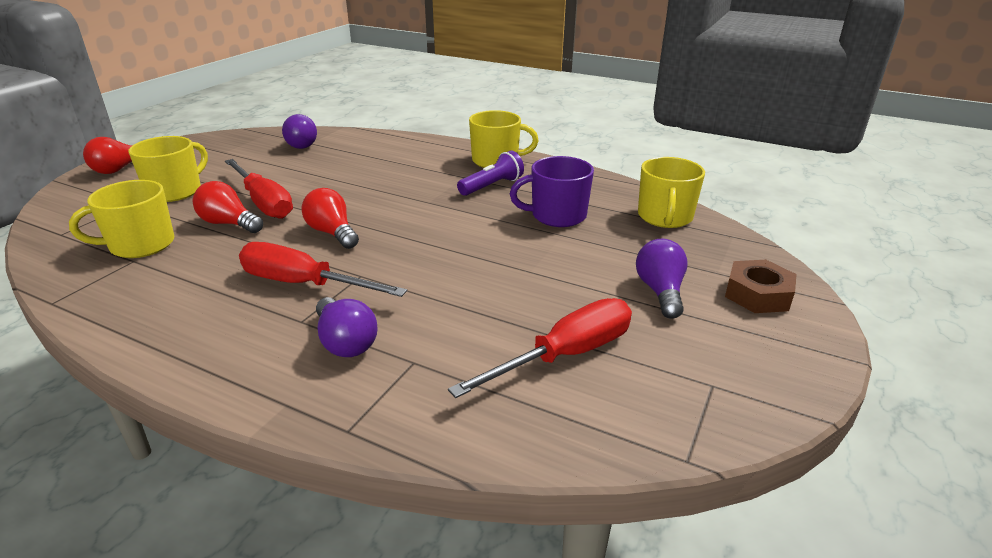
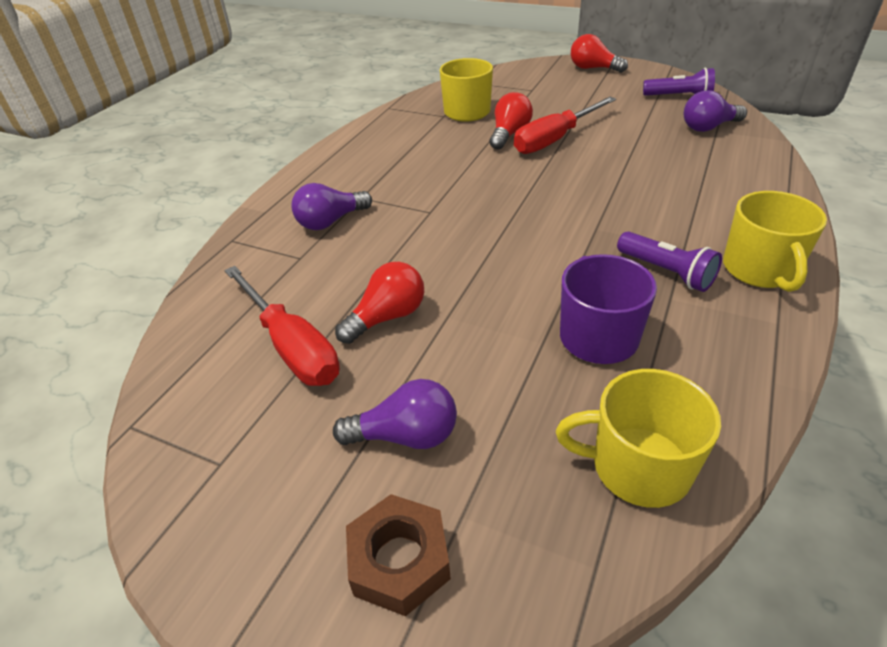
camera: 90 degrees right, 10 degrees up
(175, 191) = (561, 99): yellow mug -> none
(234, 145) = (679, 97): none -> purple flashlight
(304, 284) = (414, 188): red screwdriver -> none
(332, 233) = (505, 184): red light bulb -> red light bulb (387, 317)

